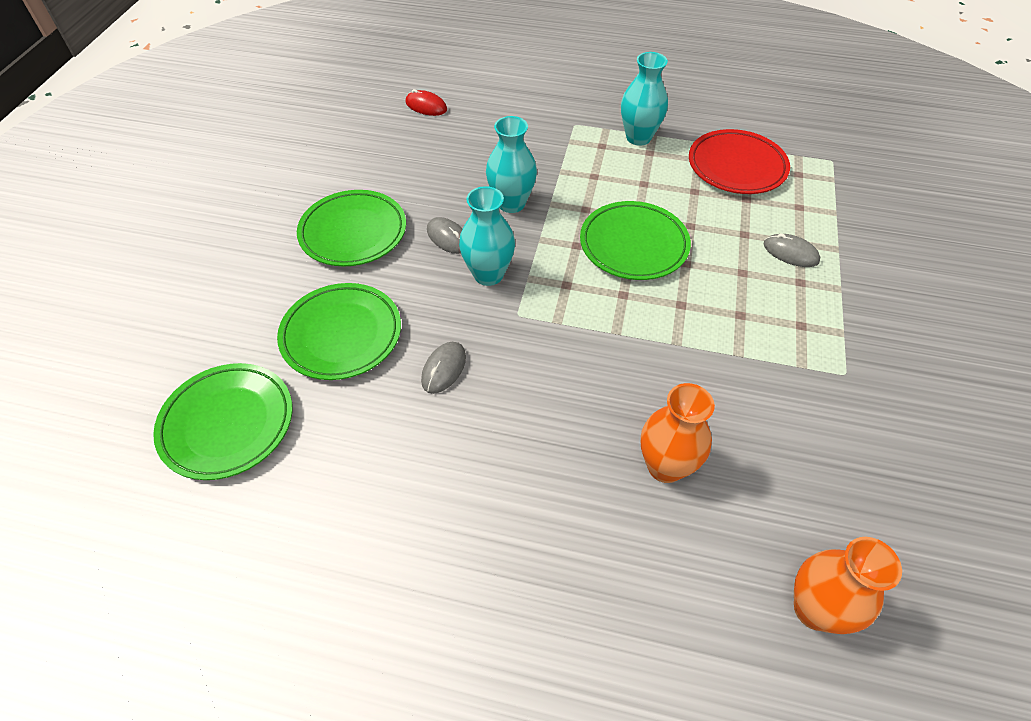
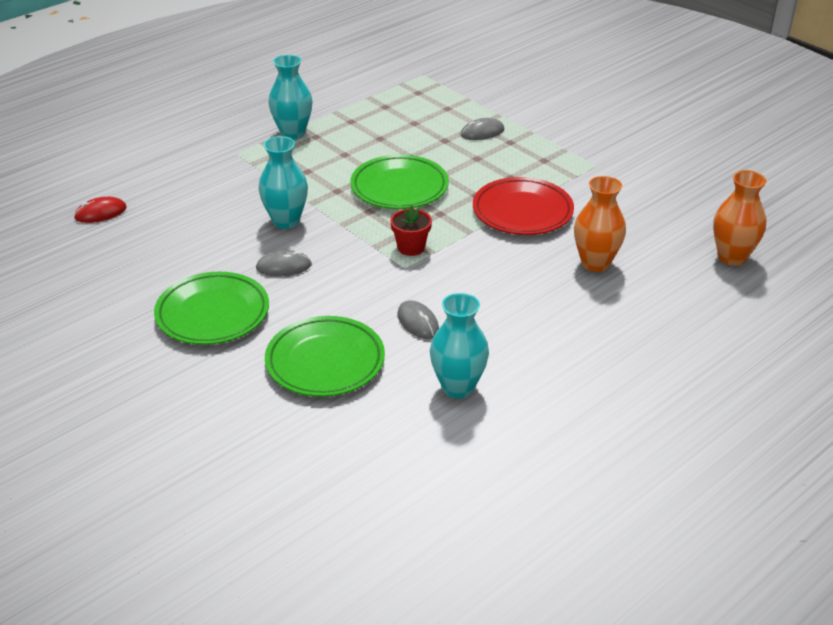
camera: 55 degrees left, 15 degrees down
(227, 424) = (352, 457): green plate -> none
(488, 274) = (348, 263): turquoise vase -> turquoise vase (458, 387)
(550, 303) = (411, 247): none -> red flower pot
(736, 167) = (379, 110): red plate -> red plate (522, 211)

